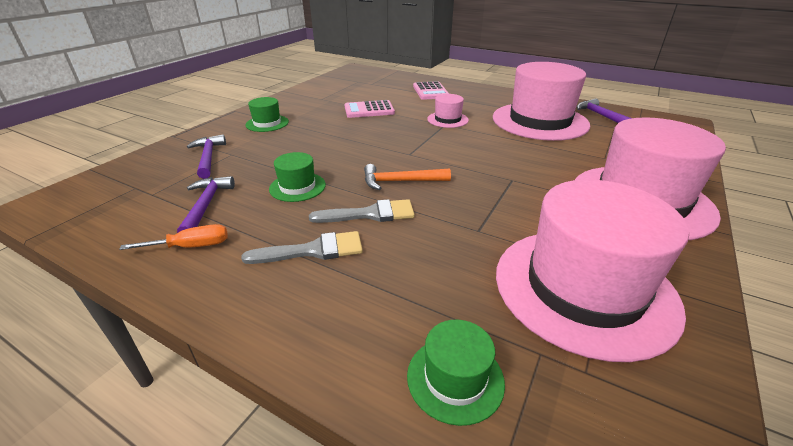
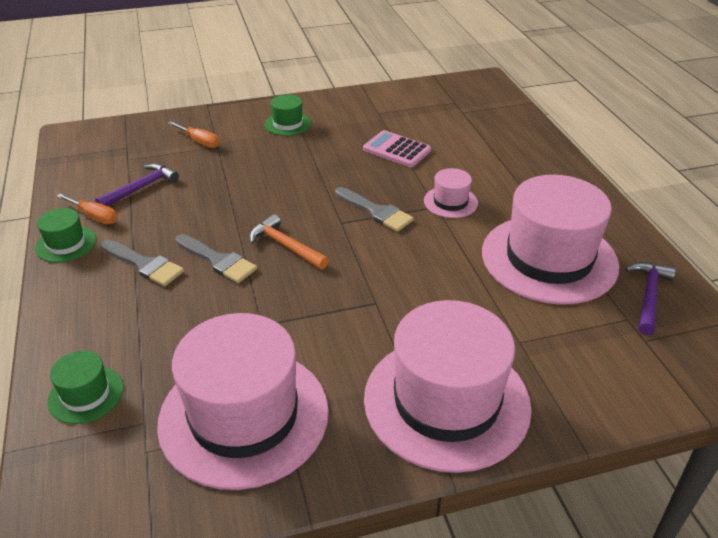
camera: 45 degrees right, 5 degrees up
(208, 157) = (199, 142): purple hammer -> orange screwdriver
(297, 187) = (212, 205): green hat -> green hat (66, 244)
(418, 140) = (376, 211): none -> grey brush
(430, 91) = (506, 153): pink calculator -> none

